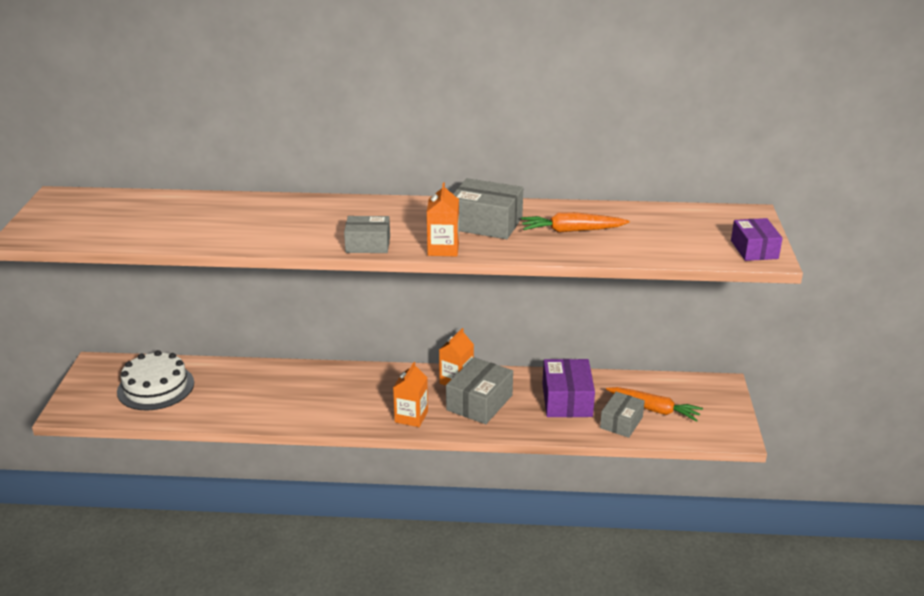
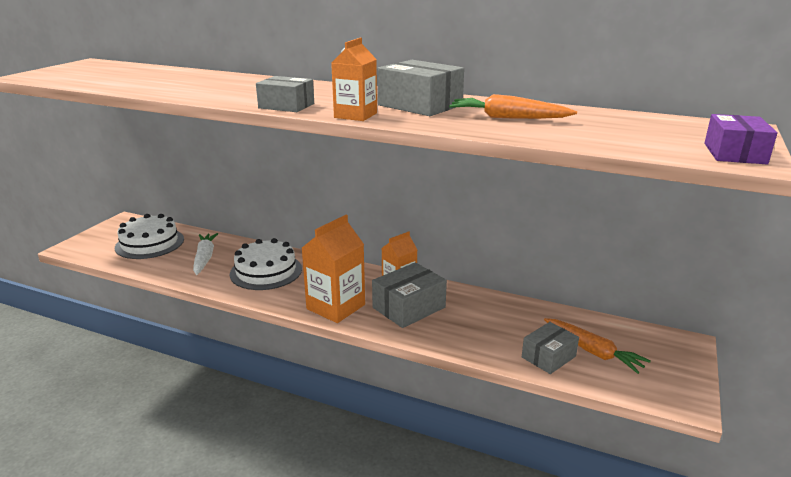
camera: 20 degrees right, 5 degrees down
(235, 392) = (204, 258): none -> white carrot
(314, 394) = (266, 271): none -> white cake
(411, 417) = (336, 307): orange carton -> orange carton, size x1.58
(567, 400) = (499, 323): purple box -> none

